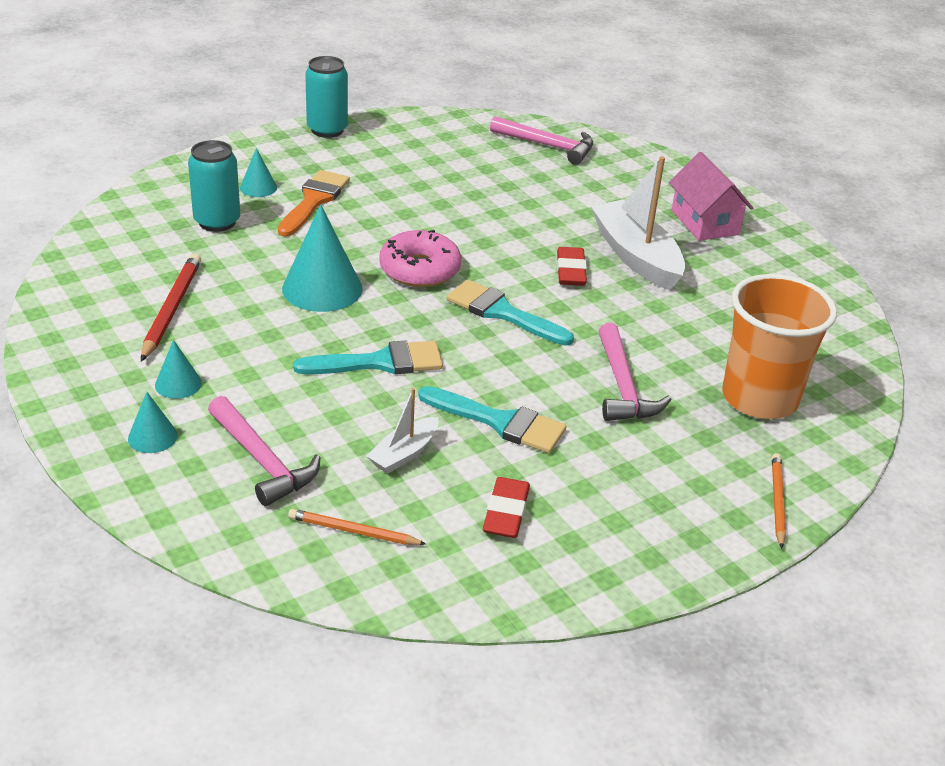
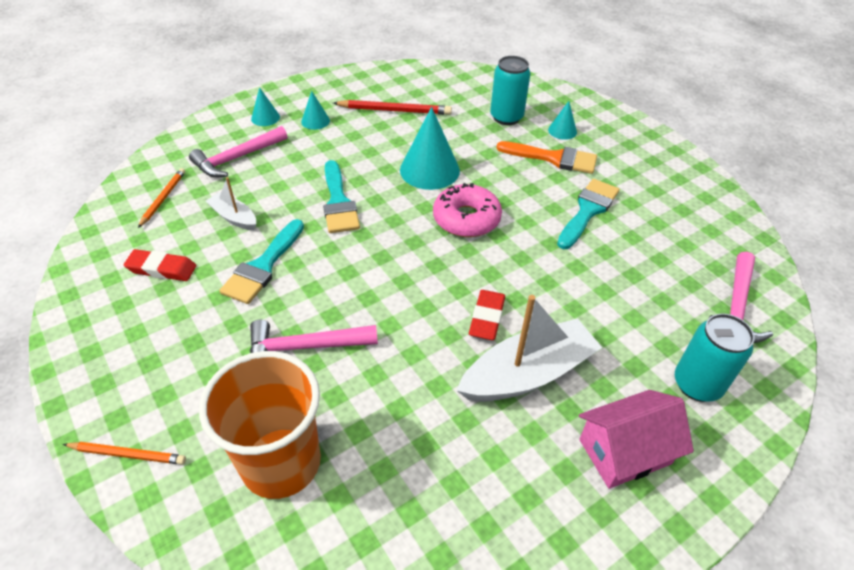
camera: 90 degrees right, 10 degrees up
(327, 130) = (676, 158): turquoise can -> turquoise can (697, 384)
(502, 313) = (410, 269): turquoise brush -> turquoise brush (588, 211)
(570, 271) = (487, 318): red eraser -> red eraser turned 75 degrees counterclockwise

